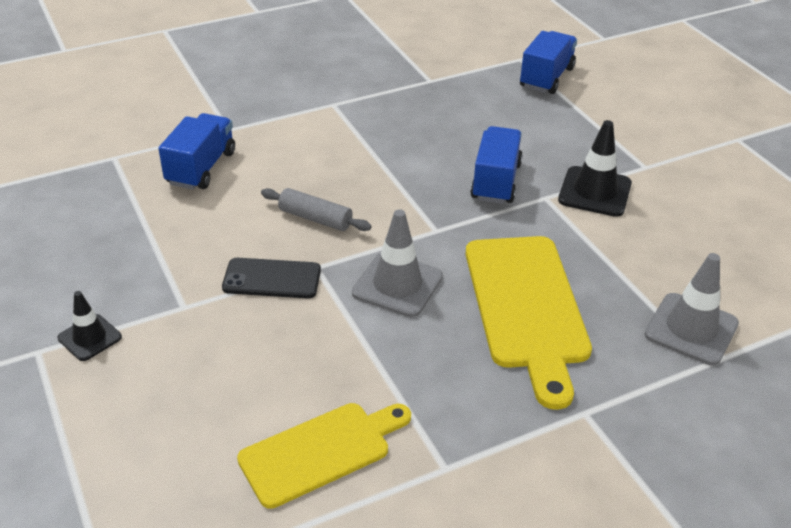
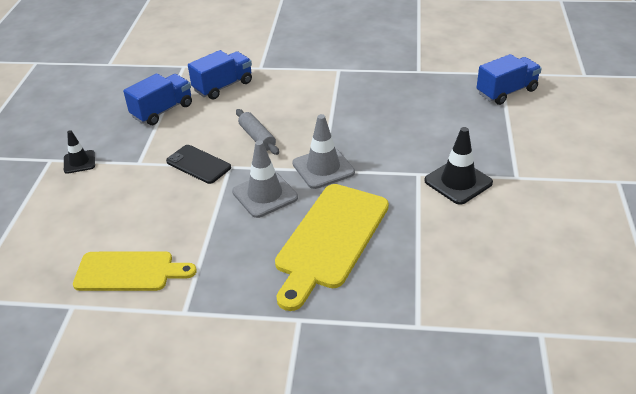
camera: 35 degrees right, 0 degrees up
(495, 181) = (394, 152): blue truck -> blue truck (162, 111)
(691, 329) = (429, 299): grey traffic cone -> grey traffic cone (323, 168)

